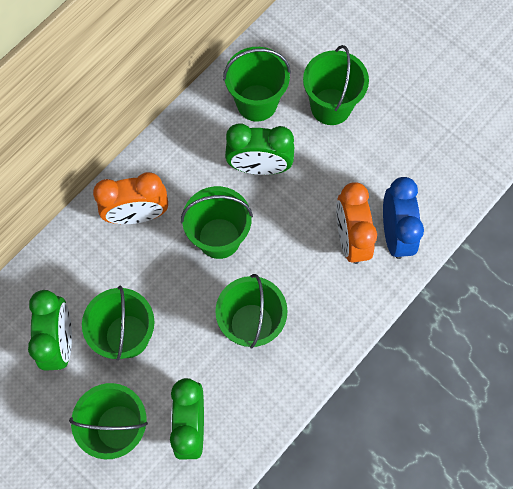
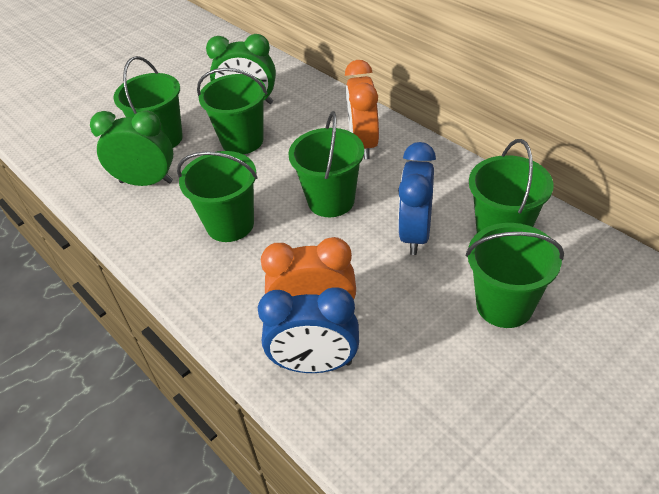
camera: 100 degrees right, 25 degrees down
(259, 167) = (415, 234): green clock -> blue clock

